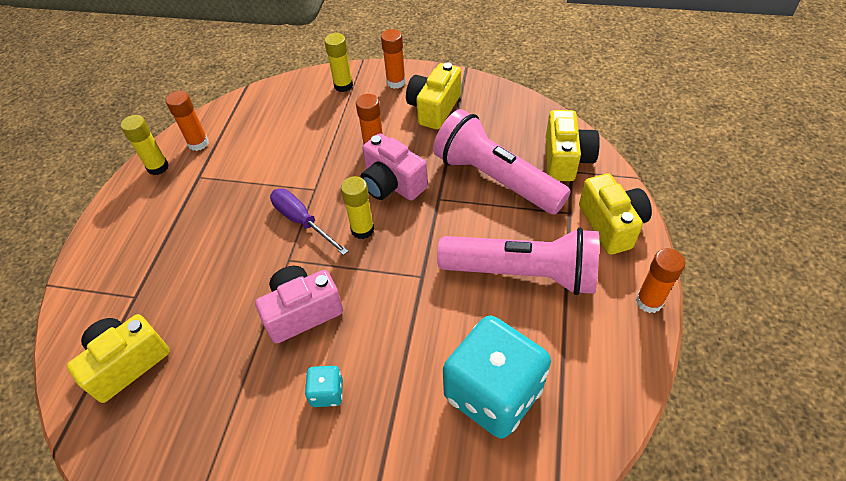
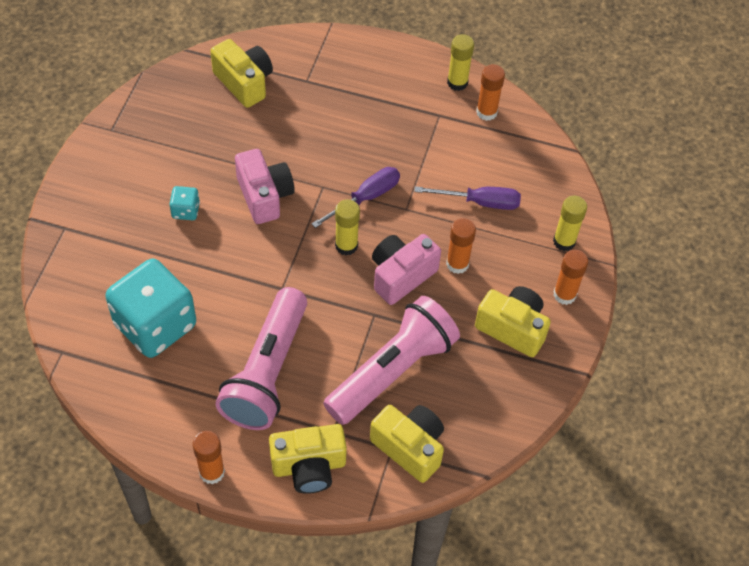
camera: 90 degrees right, 5 degrees up
(304, 139) = (480, 202): none -> purple screwdriver
(566, 159) = (409, 447): yellow camera -> yellow camera turned 150 degrees counterclockwise

